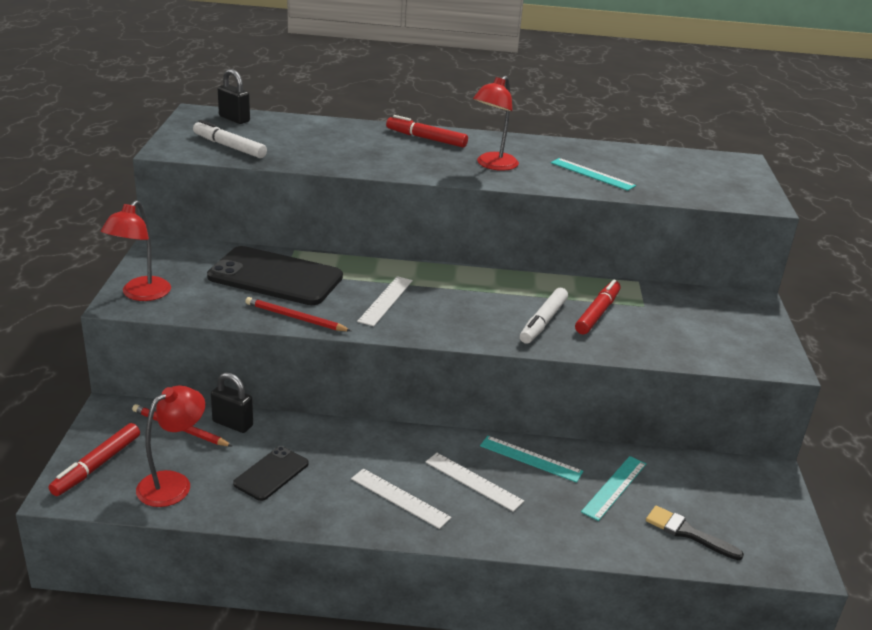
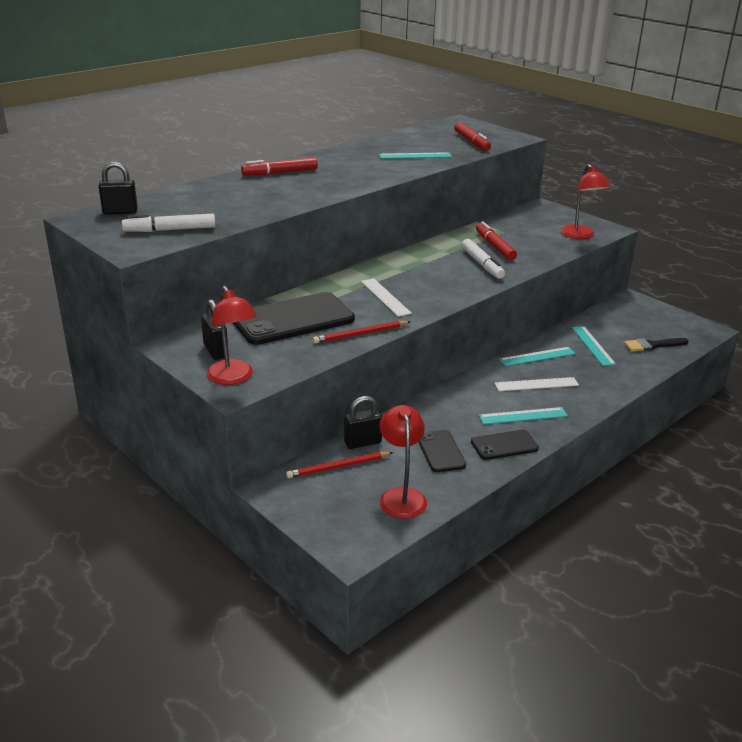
camera: 45 degrees left, 0 degrees up
(97, 465) = (336, 522): red marker -> red marker (471, 142)
(175, 269) = (216, 351): none -> black padlock
(330, 509) = (504, 445): none -> black phone
(400, 498) = (523, 416): white ruler -> turquoise ruler
(492, 165) = (356, 172): red lamp -> red lamp (580, 235)

